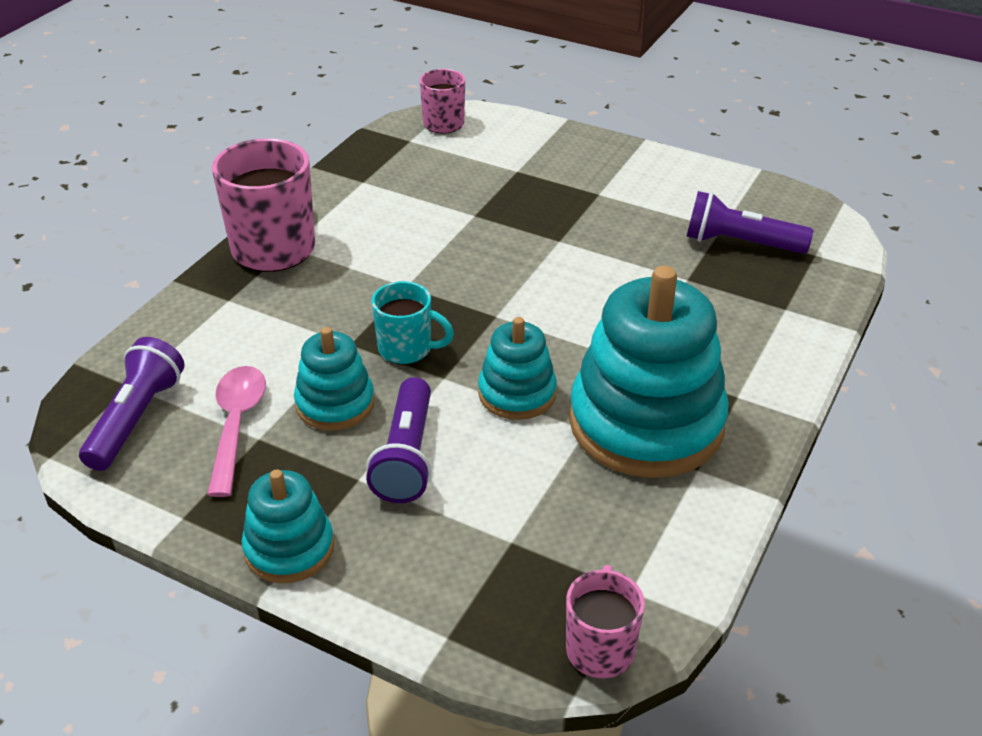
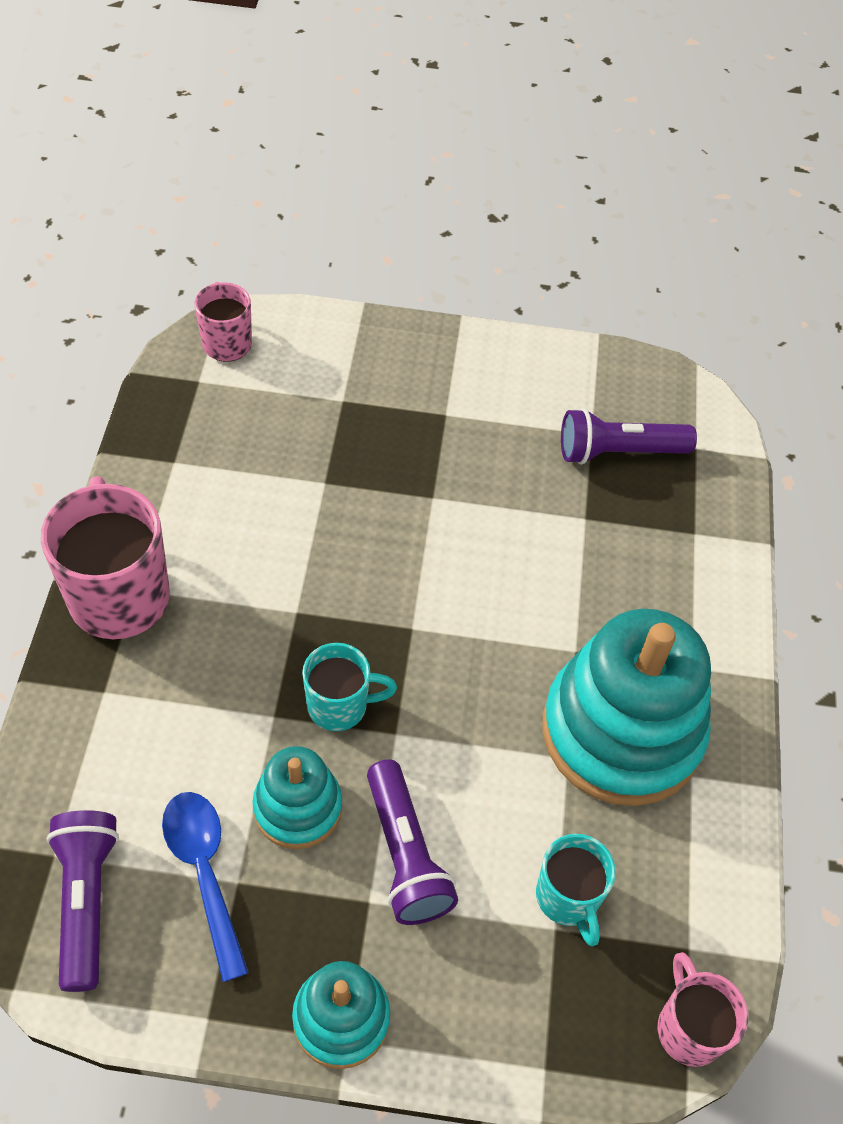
camera: 25 degrees left, 15 degrees up
(236, 425) = (204, 872): pink spoon -> blue spoon
(517, 393) = (480, 732): turquoise stacking toy -> none
(534, 523) = (568, 898): none -> turquoise mug

